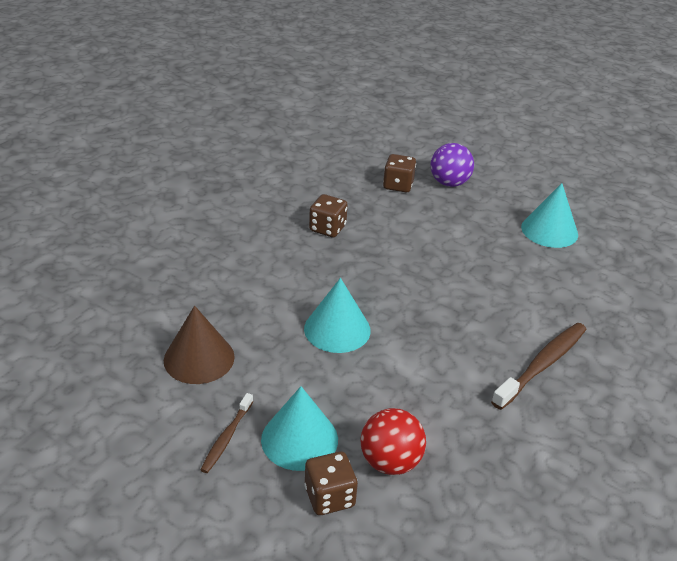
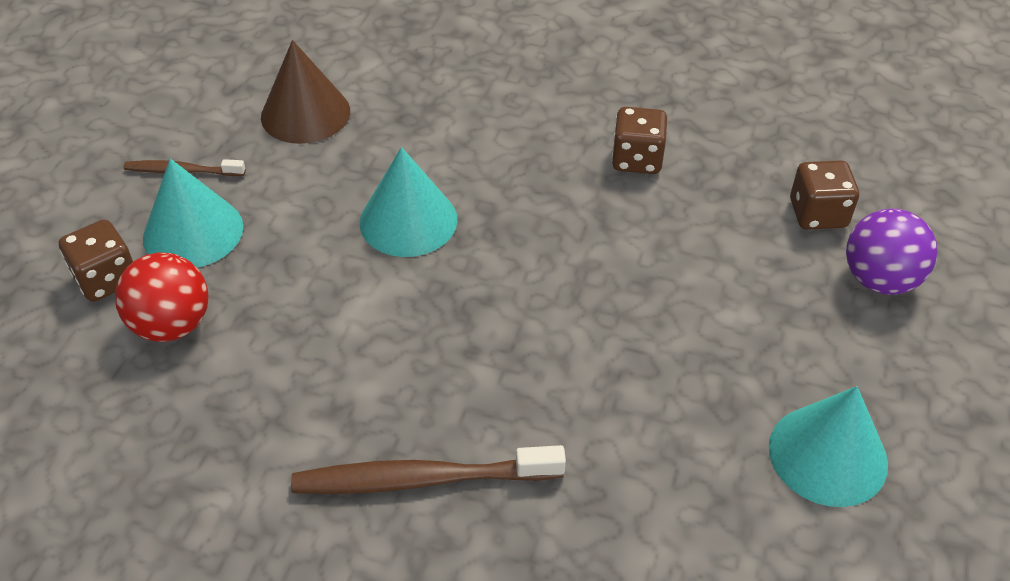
camera: 75 degrees right, 10 degrees up
(542, 365) = (422, 479): brown toothbrush -> brown toothbrush turned 150 degrees clockwise

